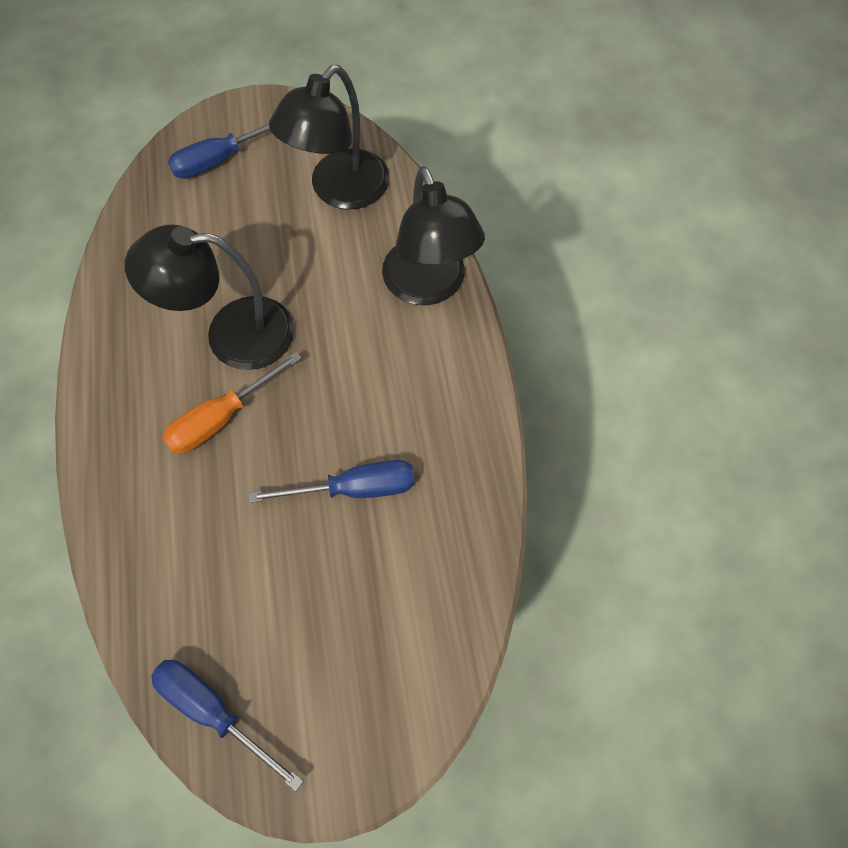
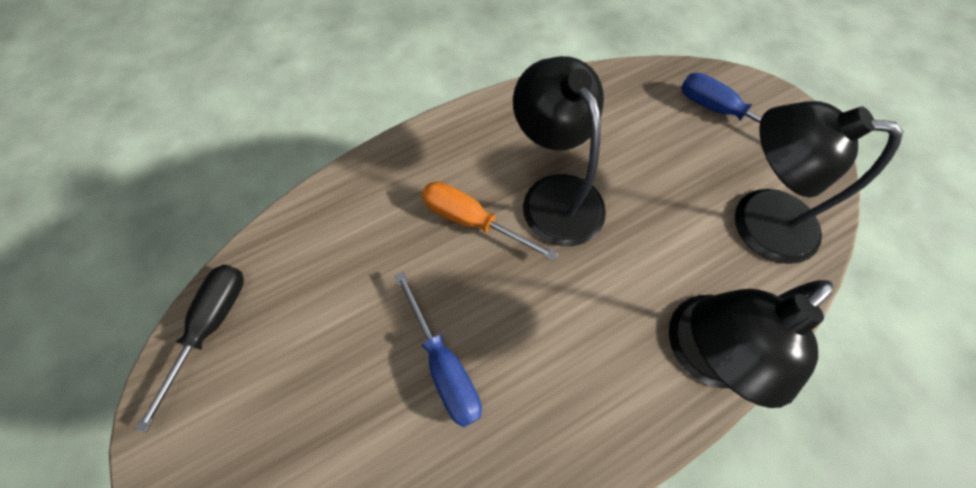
camera: 70 degrees right, 0 degrees up
(214, 712) = (211, 327): blue screwdriver -> black screwdriver

